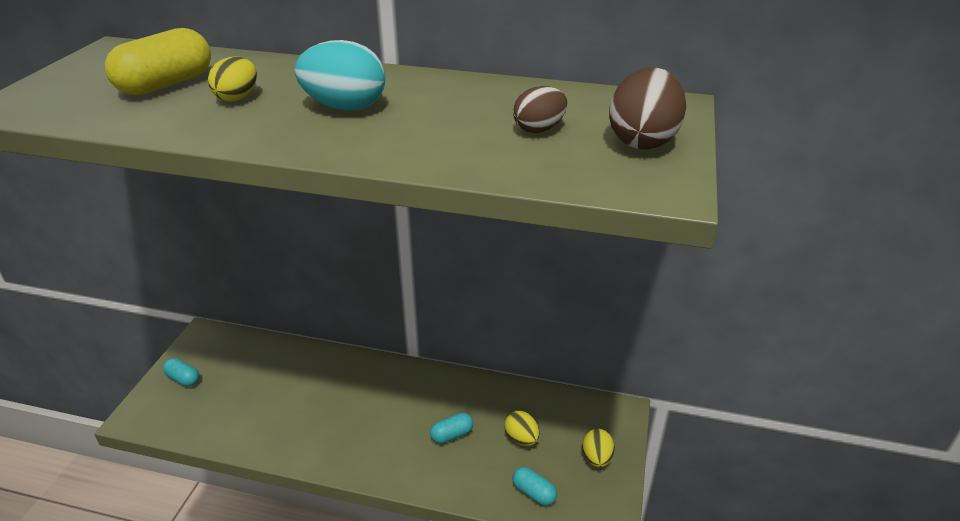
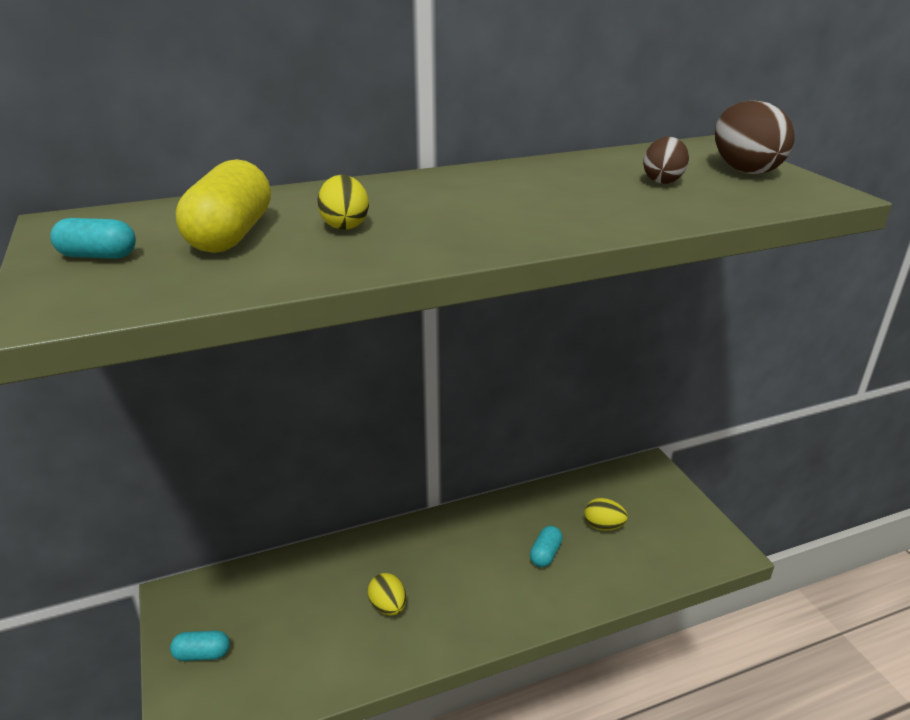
camera: 35 degrees left, 5 degrees down
(345, 107) = (472, 206): turquoise egg -> none
(534, 493) = (659, 563): turquoise capsule -> turquoise capsule (98, 256)
(596, 458) = (673, 510): yellow egg -> yellow egg (388, 606)

